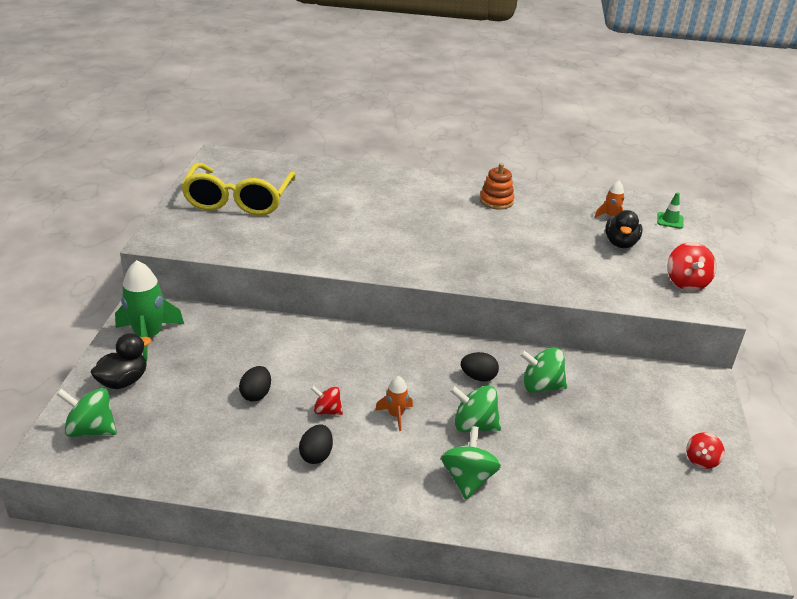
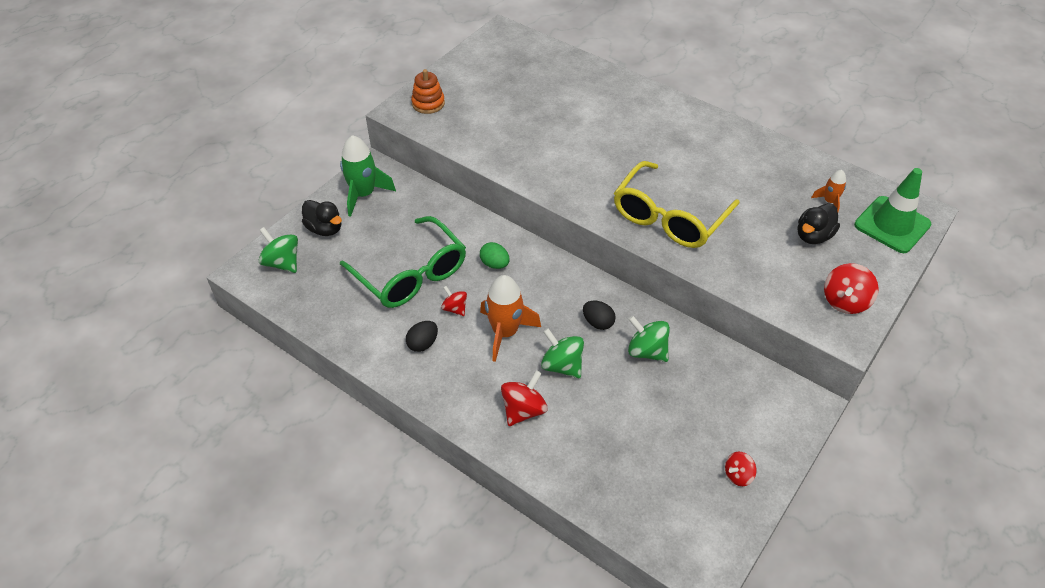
camera: 30 degrees right, 15 degrees up
(123, 381) = (325, 229): black duck -> black duck turned 60 degrees clockwise
(238, 201) = (488, 86): yellow glasses -> yellow glasses (669, 217)
(256, 394) = (411, 274): black egg -> green glasses
(339, 358) = (494, 264): none -> green egg
(395, 415) = (505, 332): orange rocket -> orange rocket, size x1.92
(468, 479) = (523, 410): green spinning top -> red spinning top
(496, 201) = (723, 150): orange stacking toy -> orange stacking toy (428, 103)
(670, 220) = (892, 225): green traffic cone -> green traffic cone, size x2.16

